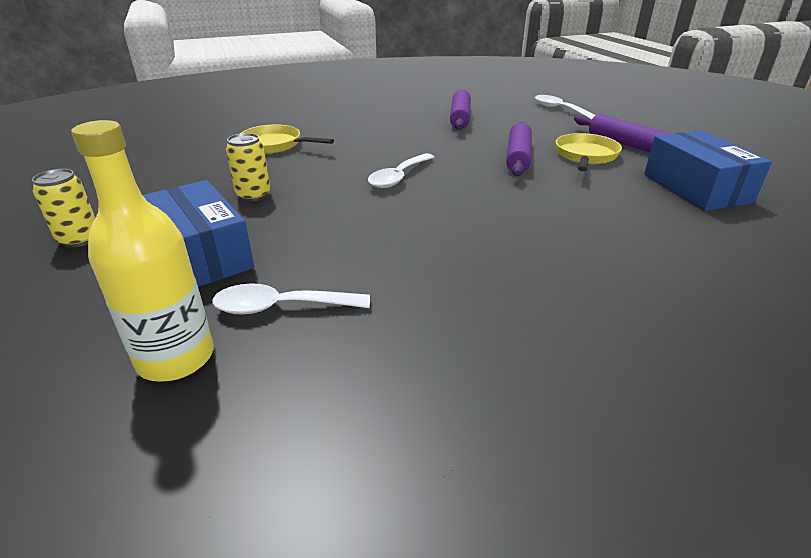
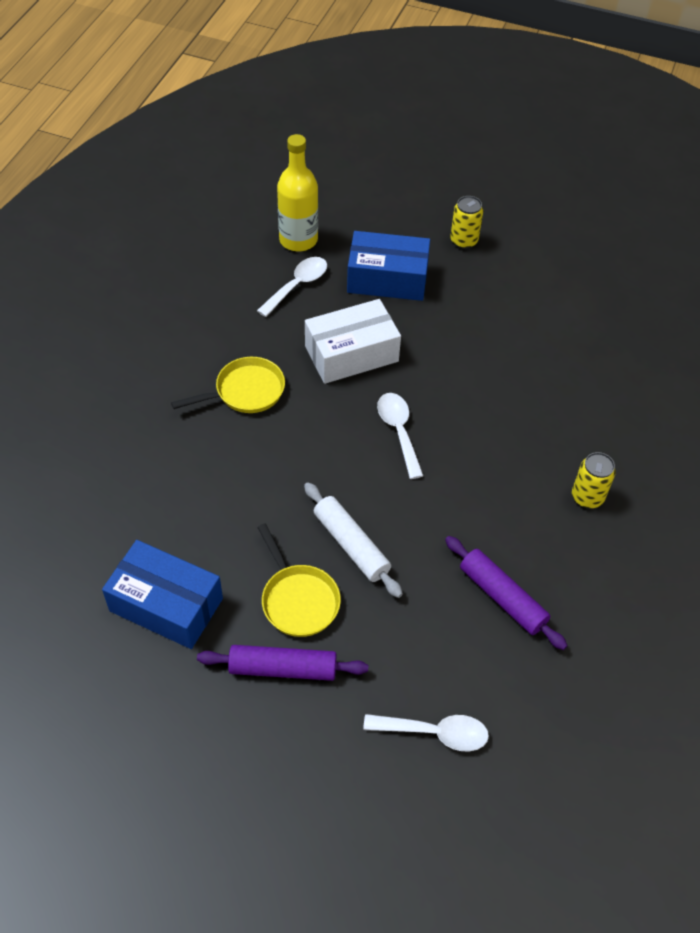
camera: 130 degrees right, 20 degrees up
(253, 195) = (452, 335): yellow can -> yellow can (587, 497)
(275, 145) = (556, 398): yellow pan -> yellow pan (245, 391)
(346, 227) = (351, 354): none -> white box
(518, 157) = (351, 545): purple rolling pin -> white rolling pin

